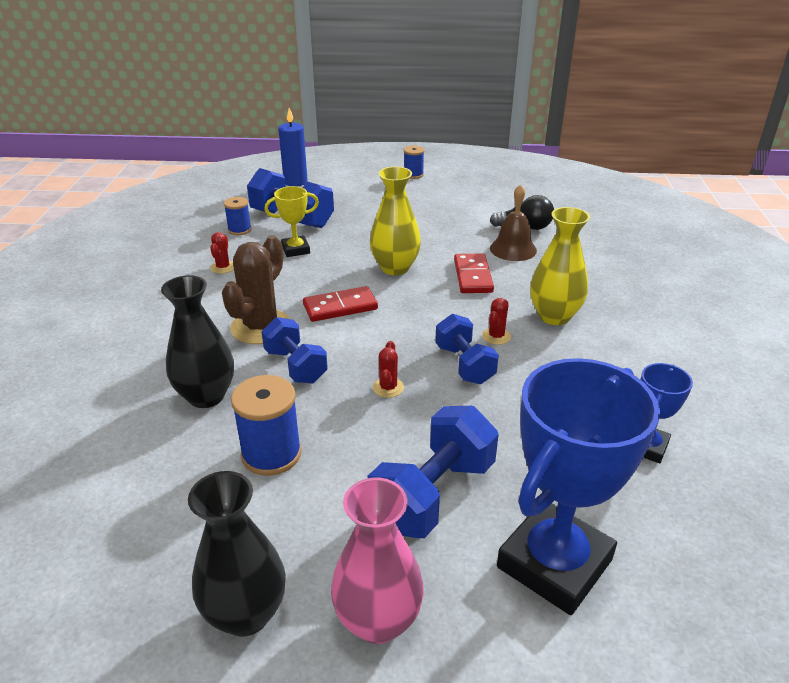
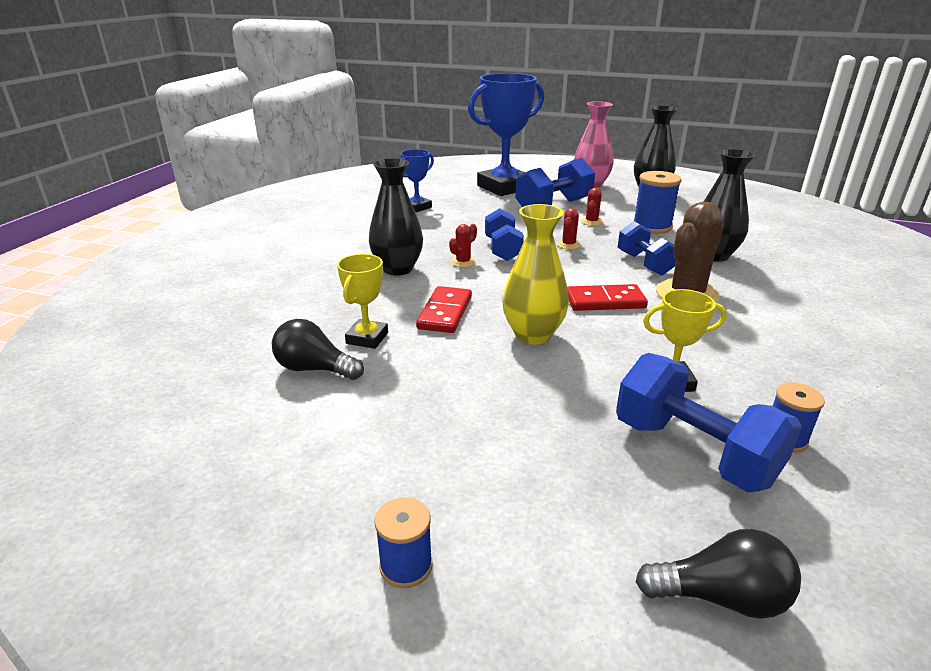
camera: 165 degrees left, 5 degrees down
(223, 267) = (770, 368): red cactus -> red cactus (591, 221)
(295, 182) = (721, 597): blue candle -> black light bulb
(513, 249) = (367, 338): brown bell -> yellow trophy
(554, 316) = (397, 269): yellow vase -> black vase

